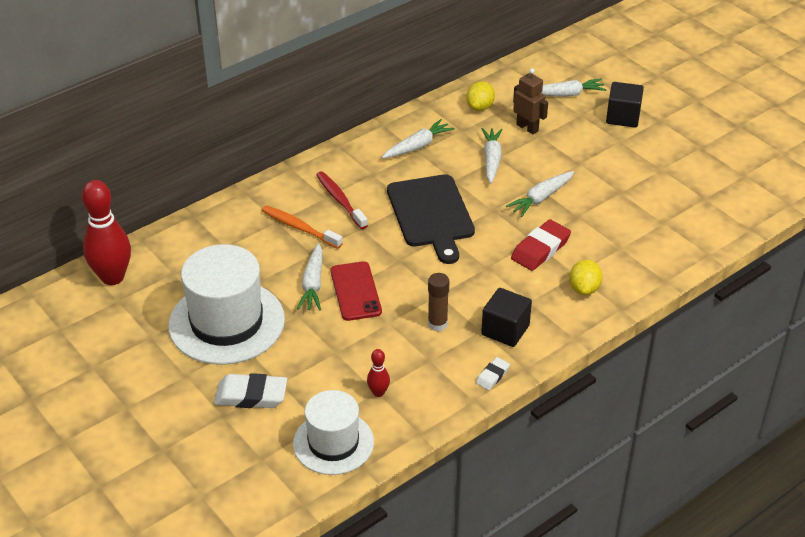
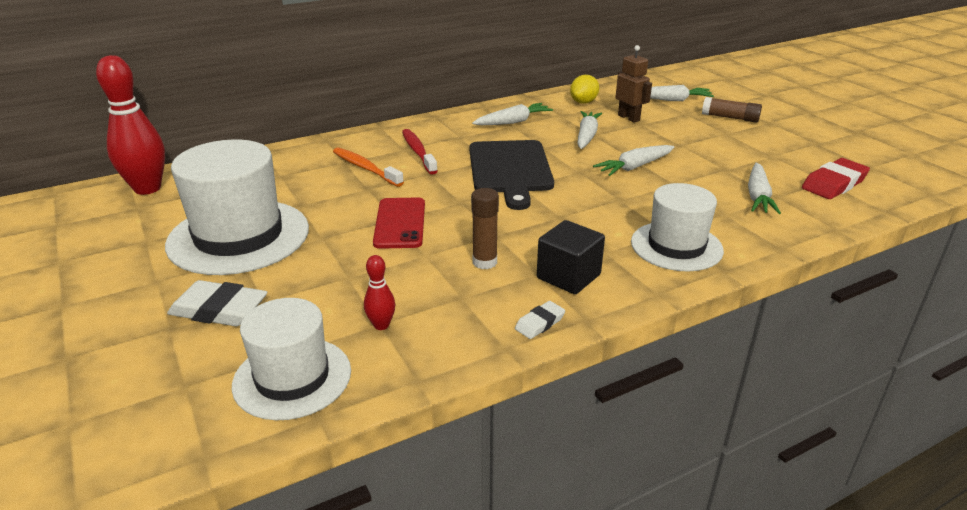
camera: 10 degrees right, 10 degrees down
(313, 284) = (355, 213): white carrot -> white carrot (757, 196)
(540, 249) = (627, 207): red eraser -> red eraser (834, 184)
(584, 289) = (676, 246): yellow lemon -> white hat
(623, 117) = (730, 118): black cube -> brown glue stick

